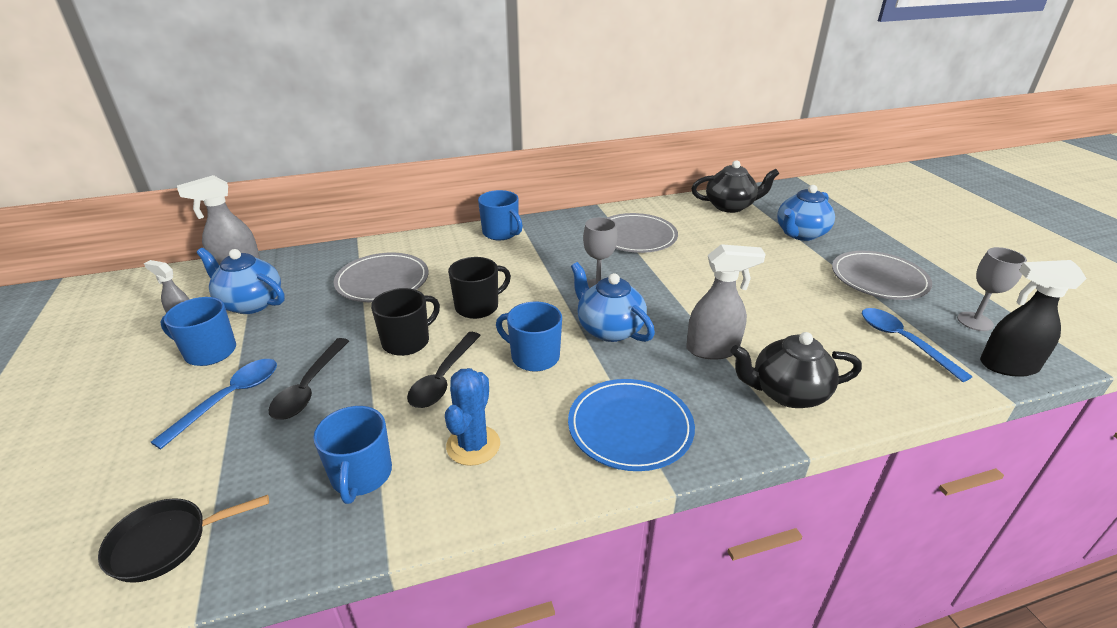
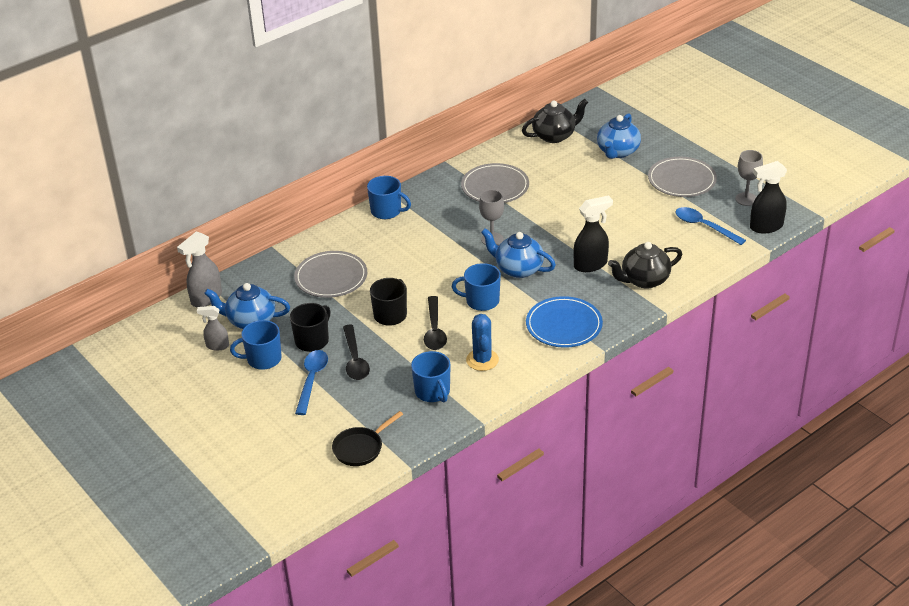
camera: 20 degrees left, 5 degrees up
(478, 307) = (418, 277): black mug -> black mug (312, 340)
(713, 349) = (591, 264): grey spray bottle -> black spray bottle

